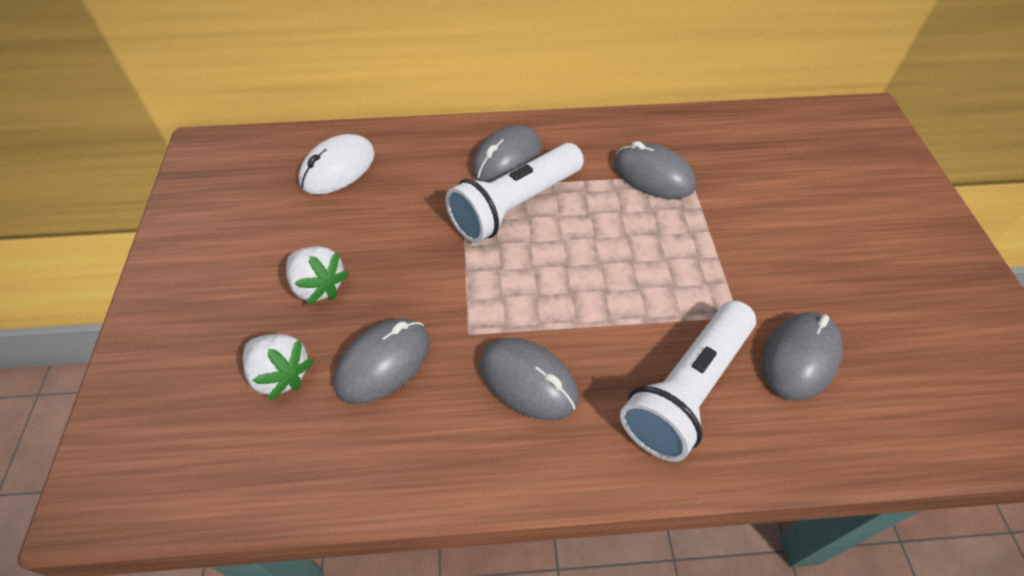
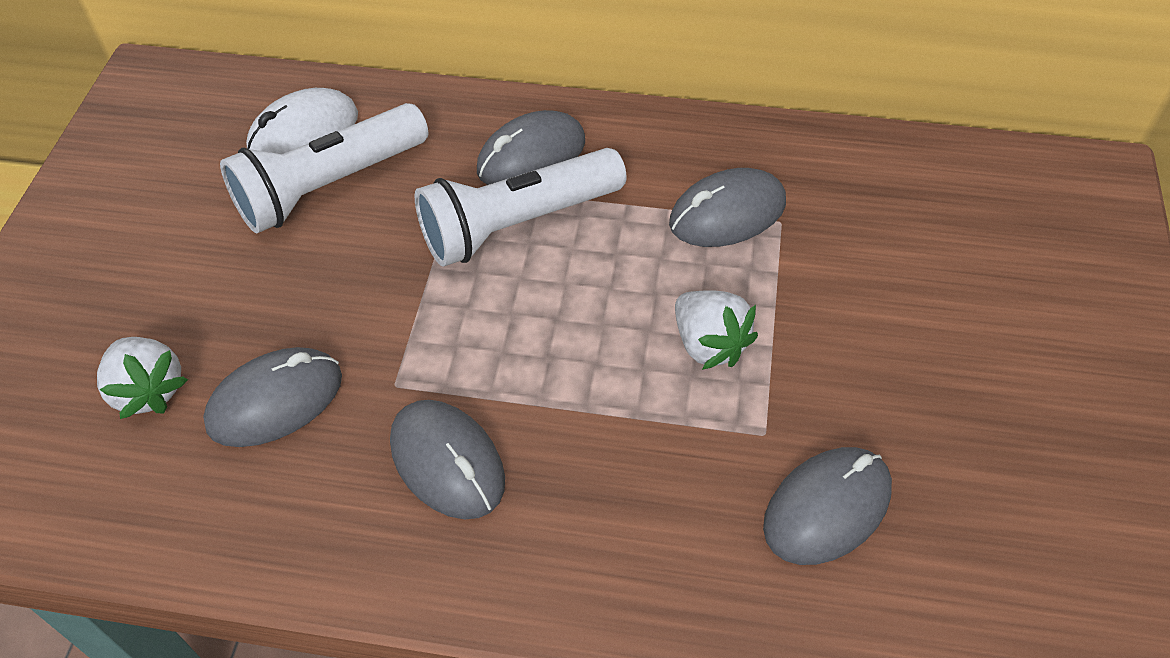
camera: 15 degrees right, 0 degrees up
(319, 286) = (229, 287): white strawberry -> white strawberry (709, 344)
(653, 175) = (727, 213): grey mouse -> grey mouse turned 75 degrees counterclockwise
(686, 390) = (650, 518): white flashlight -> white flashlight (328, 186)

